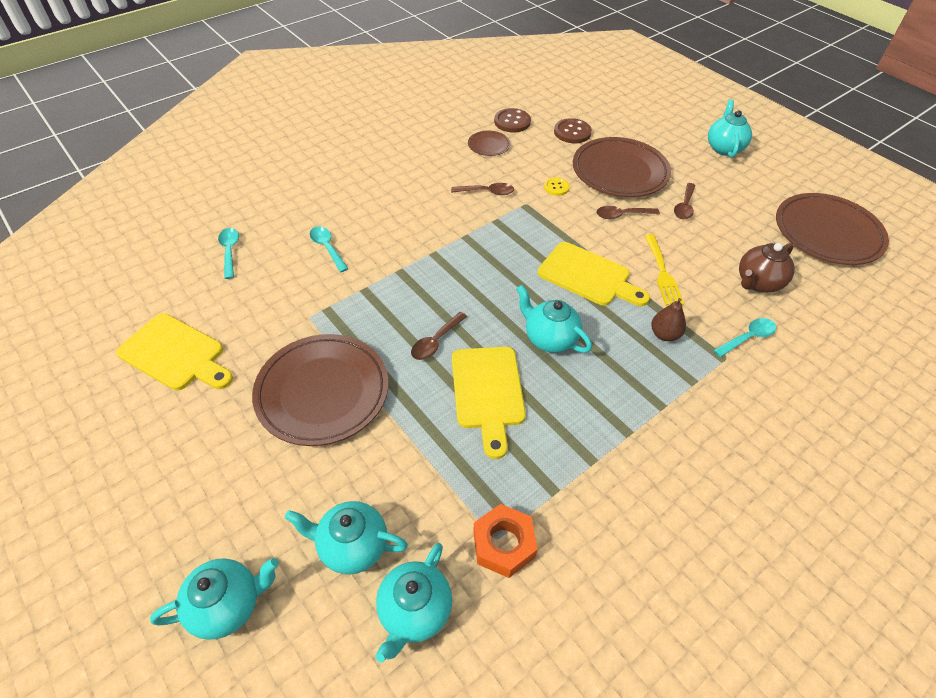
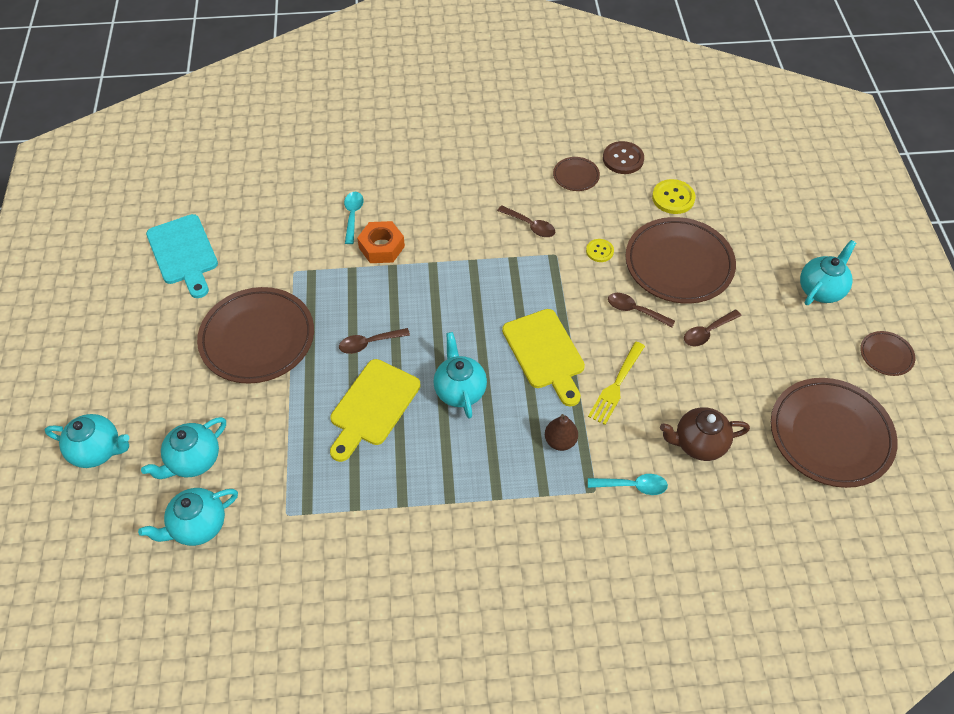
camera: 35 degrees right, 5 degrees up
(175, 354) = (183, 253): yellow cutting board -> turquoise cutting board
(230, 251) = (279, 182): turquoise spoon -> none
(352, 546) = (193, 460): turquoise teapot -> turquoise teapot turned 90 degrees counterclockwise
(503, 544) = (288, 521): orange nut -> orange nut (381, 247)
(572, 132) = (673, 198): brown button -> yellow button
(802, 169) = (886, 355): none -> brown plate

